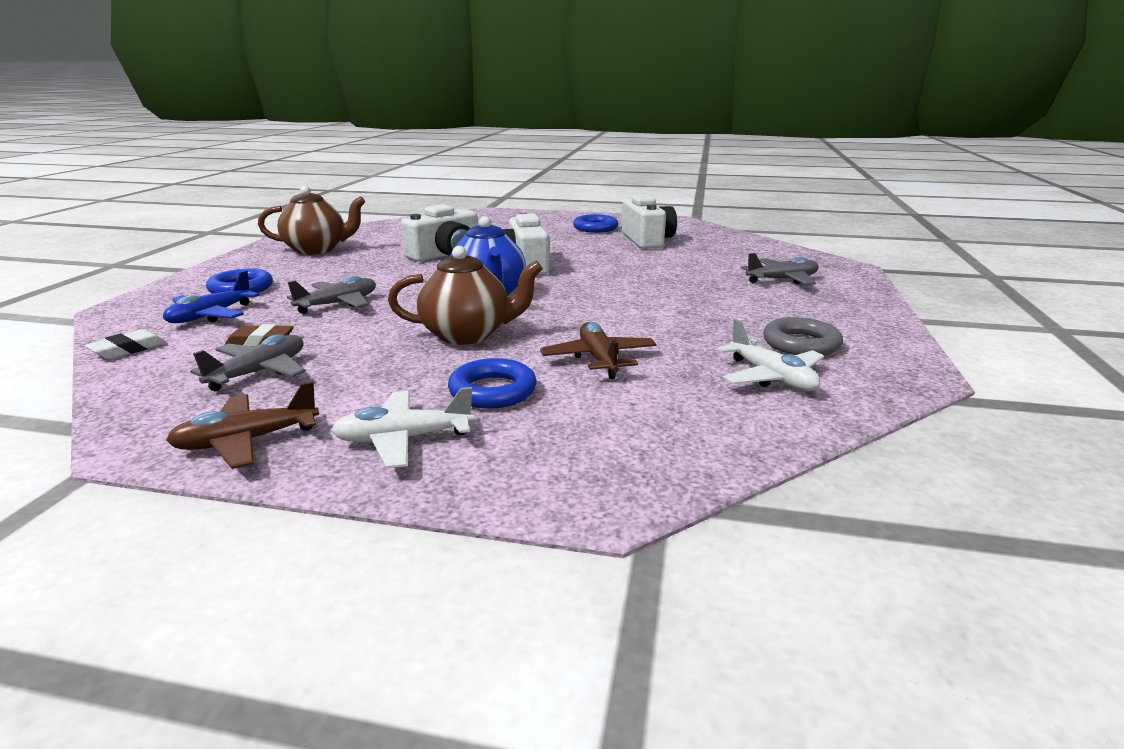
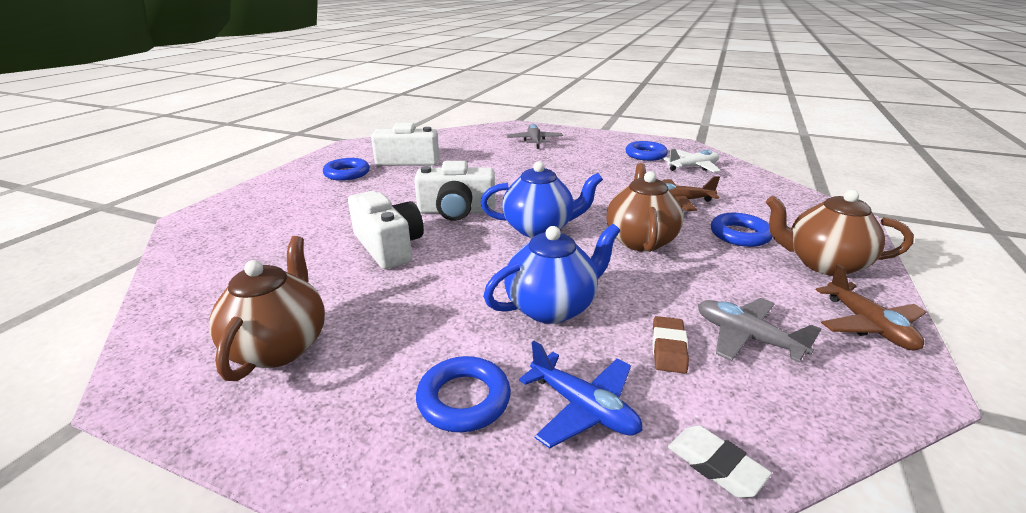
camera: 80 degrees left, 5 degrees up
(338, 304) = (552, 307): grey plane -> blue teapot
(403, 439) = (822, 264): white plane -> brown teapot
(801, 344) = (645, 155): grey ring -> blue ring

